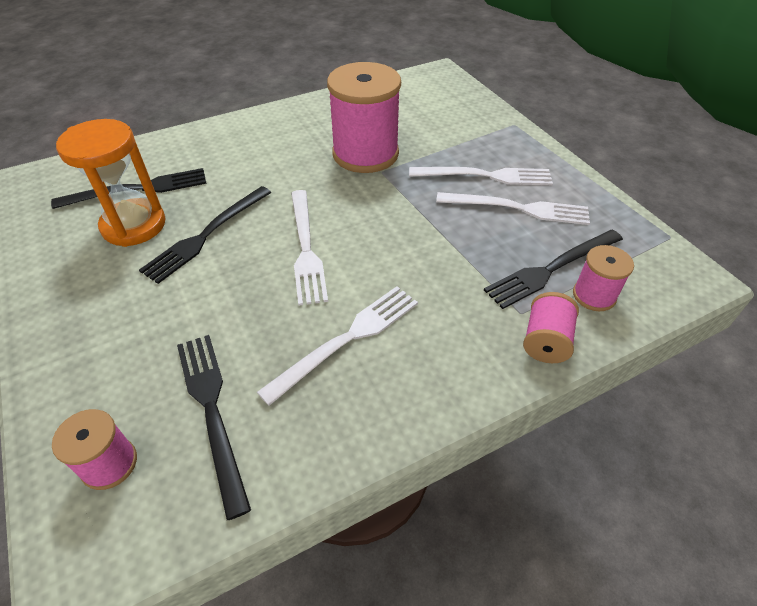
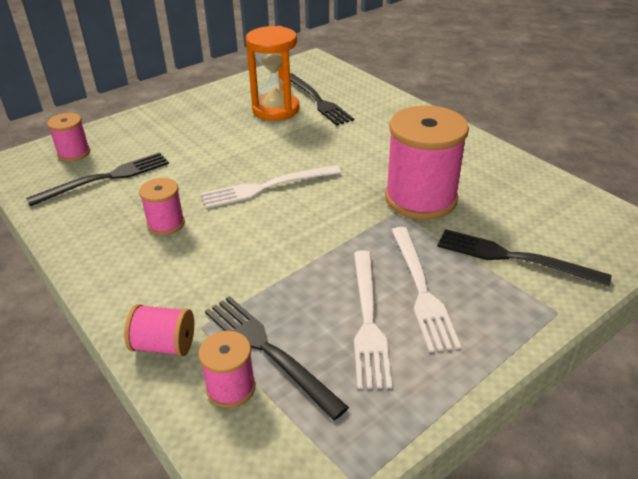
camera: 80 degrees right, 10 degrees down
(206, 235) = (272, 139): black fork -> black fork (514, 257)
(347, 339) = (166, 224): white fork -> pink spool

